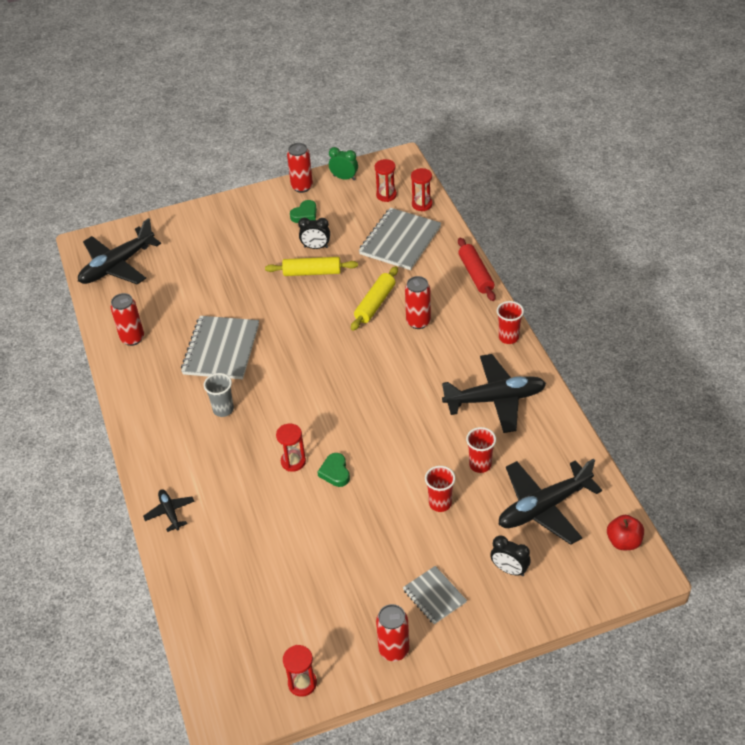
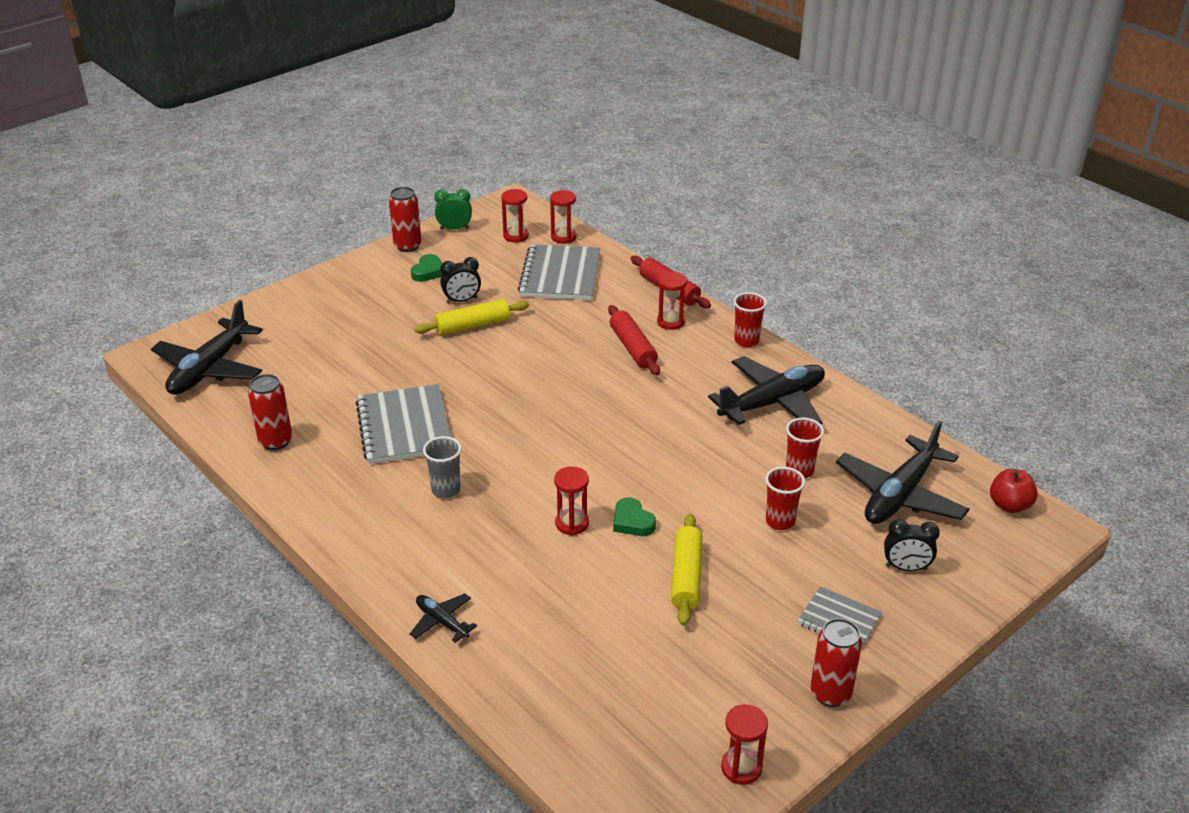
camera: 25 degrees left, 10 degrees down
(375, 304) = (570, 341): yellow rolling pin -> yellow rolling pin (686, 576)
(418, 322) = (633, 348): red can -> red rolling pin
(460, 305) = (670, 322): none -> red hourglass

